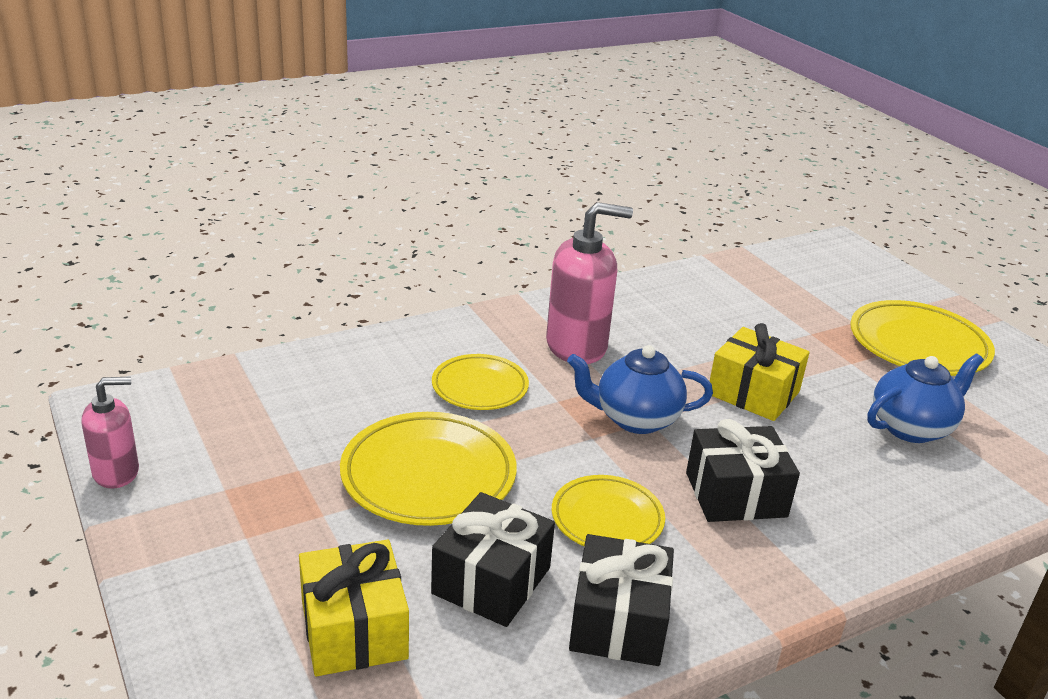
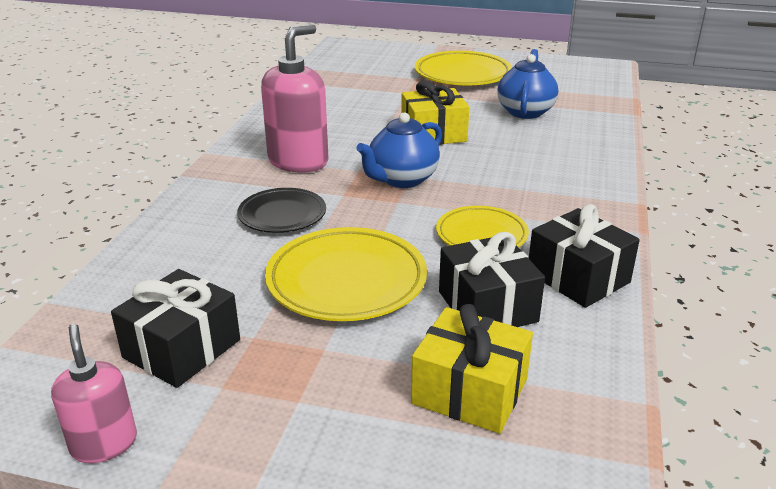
camera: 45 degrees left, 0 degrees up
(116, 472) = (104, 444): pink soap dispenser -> pink soap dispenser turned 45 degrees counterclockwise
(480, 387) = (282, 215): yellow plate -> black plate
(735, 494) = (514, 184): black gift -> black gift (182, 348)

